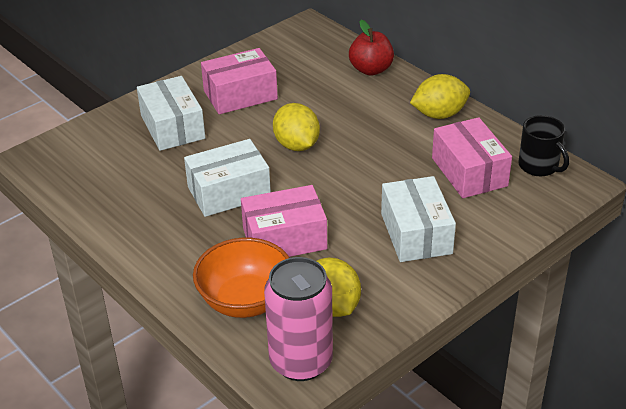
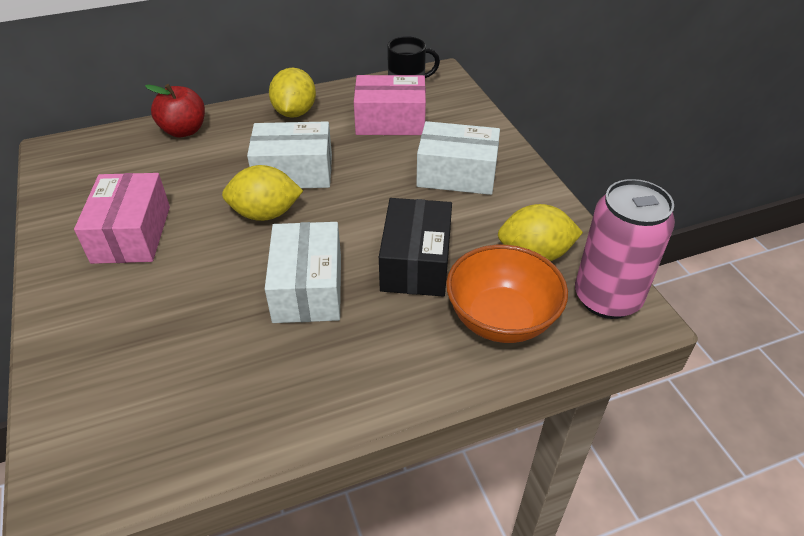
camera: 70 degrees left, 5 degrees up
(172, 127) = (138, 310): white box -> white box (294, 172)
(284, 238) = (416, 263): pink box -> black box

